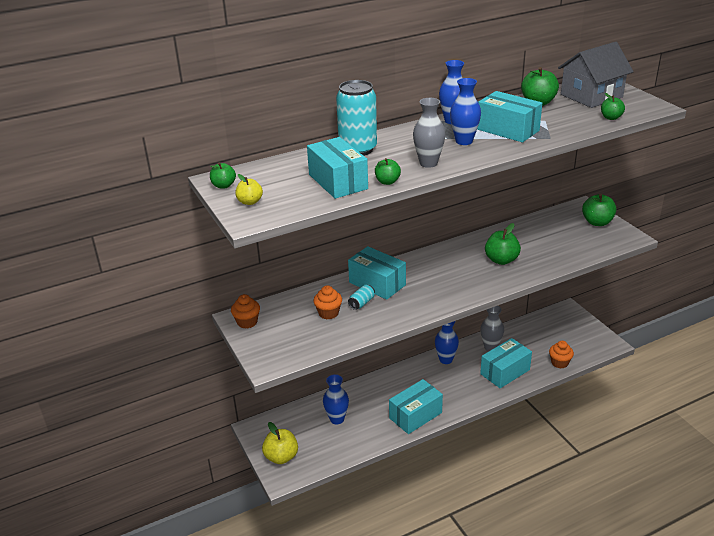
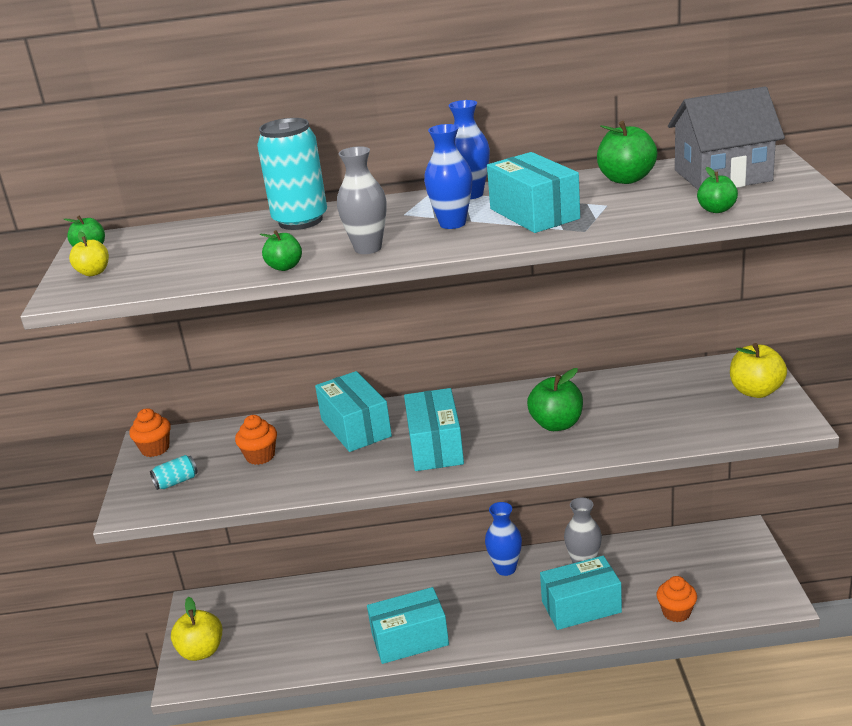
camera: 25 degrees right, 5 degrees down
(337, 419) = (303, 618): blue vase -> none
(338, 182) = (224, 260): turquoise box -> turquoise box (435, 446)
(361, 303) = (313, 450): turquoise can -> turquoise can (176, 482)
(597, 222) = (756, 391): green apple -> yellow apple

